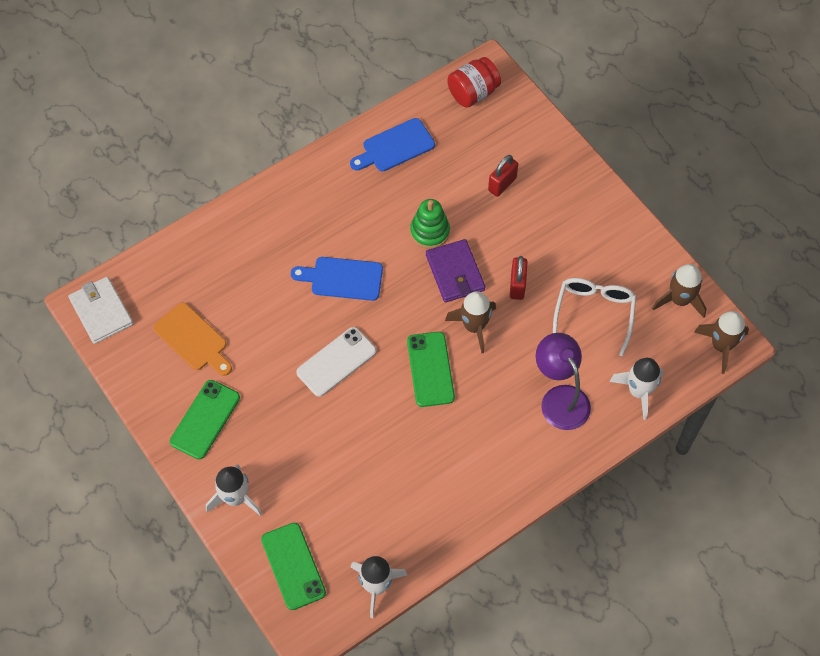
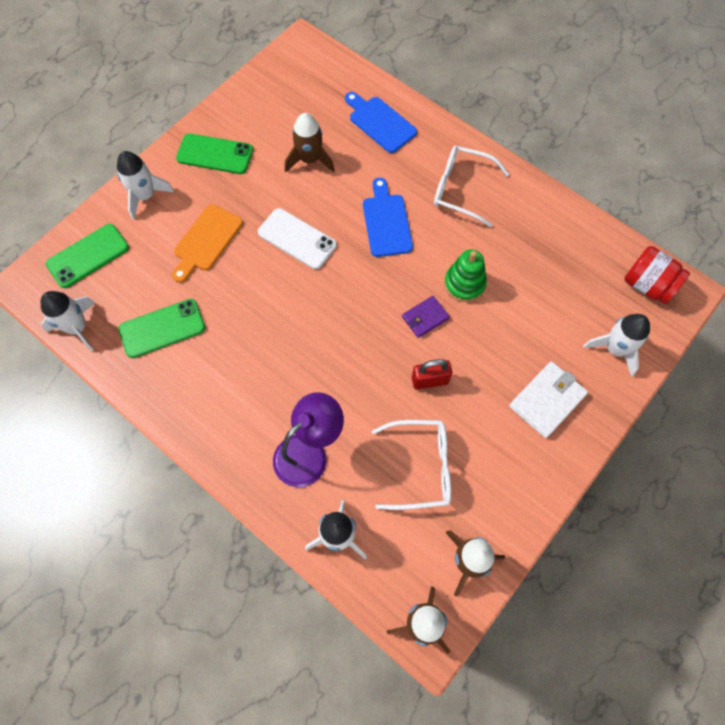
camera: 75 degrees right, 5 degrees up
(101, 312) = (298, 56): white wallet -> white wallet (547, 400)
(193, 339) = (289, 125): orange cutting board -> orange cutting board (206, 241)
(327, 205) = (461, 189): none -> white glasses
(395, 147) = (550, 230): blue cutting board -> blue cutting board (380, 123)
(430, 369) = (310, 321): green phone -> green phone (162, 328)
(455, 273) = (425, 318): purple wallet -> purple wallet, size x0.63
(474, 326) = (369, 349): brown rocket -> brown rocket (310, 159)
(502, 184) = (547, 338): red padlock -> none
(525, 138) = (614, 349): none -> white rocket

